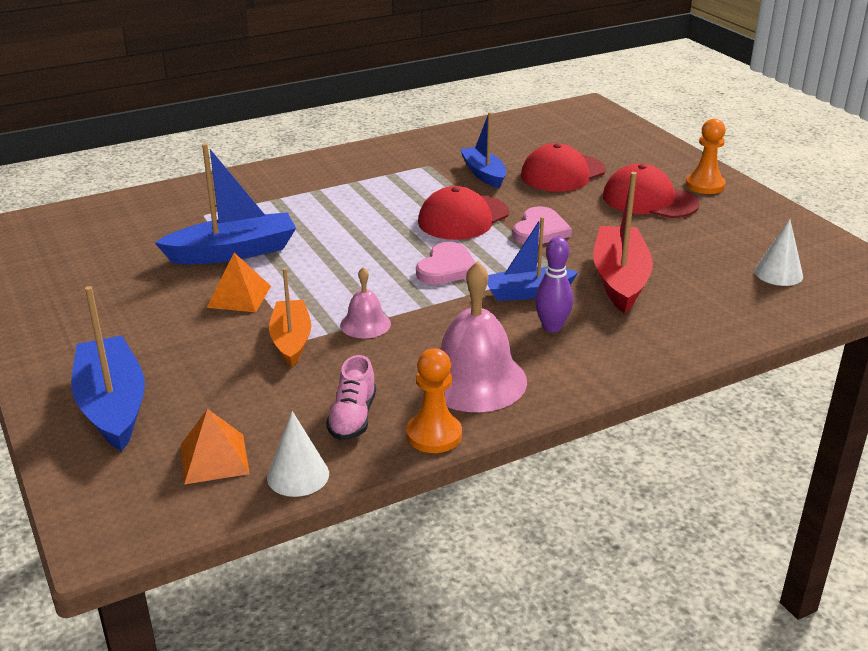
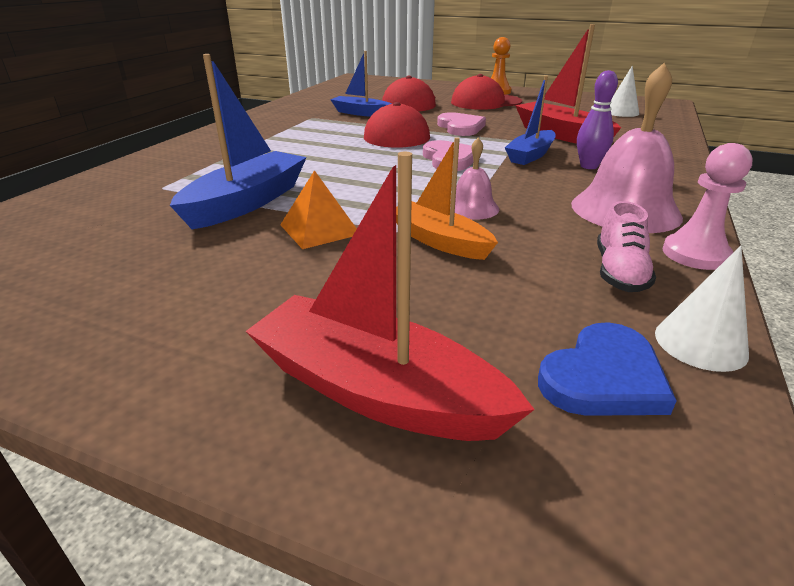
camera: 40 degrees left, 0 degrees up
(112, 405) = (376, 391): blue boat -> red boat
(214, 458) = (603, 377): orange pyramid -> blue heart
(353, 418) = (619, 272): pink shoe -> pink shoe turned 45 degrees clockwise
(434, 435) = (695, 254): orange pawn -> pink pawn

